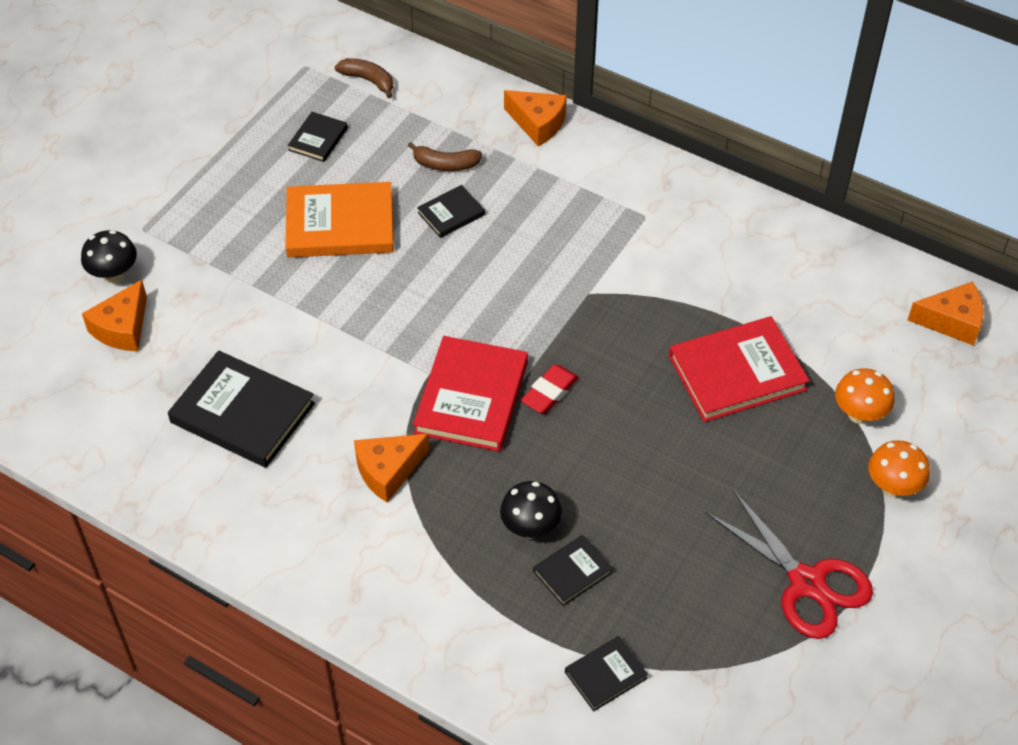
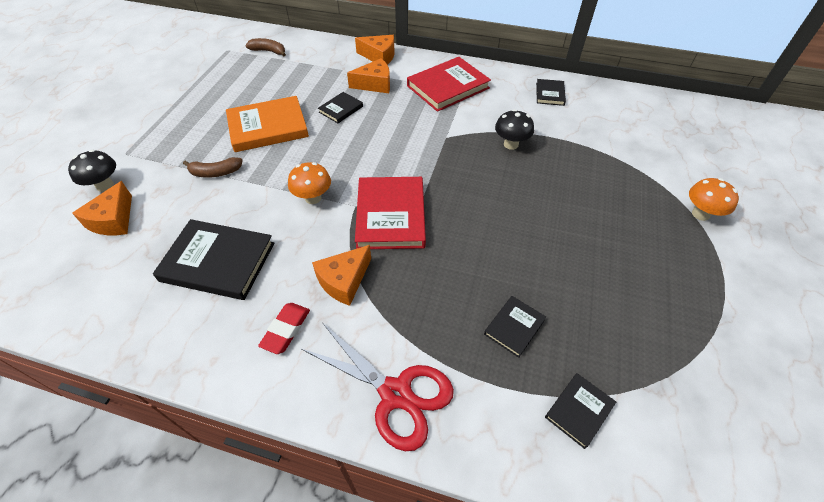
camera: 15 degrees left, 0 degrees up
(318, 139) = (243, 84): black book -> black book (550, 94)
(445, 164) = (329, 84): brown banana -> brown banana (215, 172)
(530, 528) = (468, 300): black mushroom -> black mushroom (511, 144)
(549, 392) = (444, 201): red eraser -> red eraser (286, 330)
(737, 373) = (562, 165): red book -> red book (448, 87)
(807, 583) = (687, 293): red scissors -> red scissors (396, 394)
(859, 414) = (651, 174): orange mushroom -> orange mushroom (313, 198)
(951, 321) = (671, 113): orange cheese -> orange cheese (375, 84)

